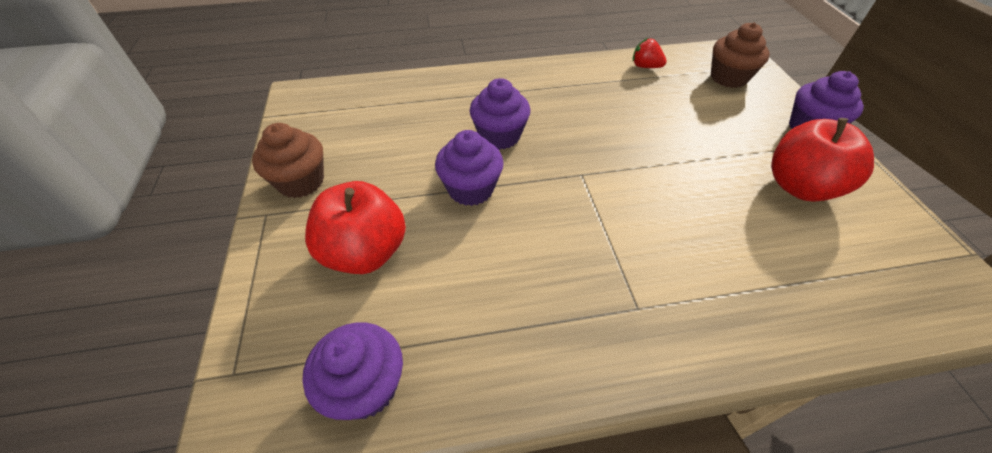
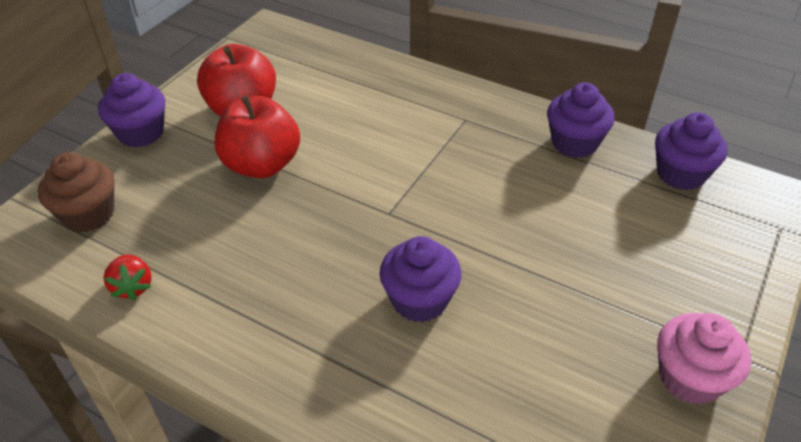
camera: 140 degrees left, 5 degrees down
(301, 182) = (689, 378): brown cupcake -> pink cupcake
(365, 252) = (644, 257): red apple -> red apple (262, 165)
(471, 189) = (505, 259): purple cupcake -> purple cupcake (574, 143)

